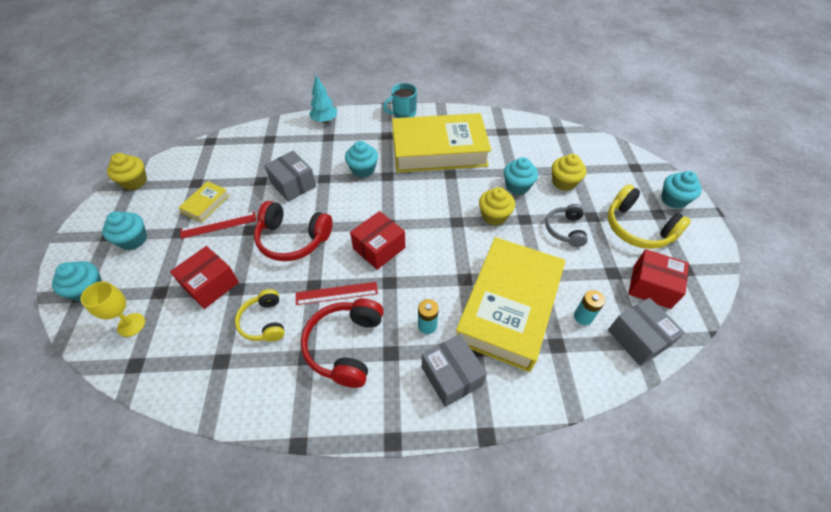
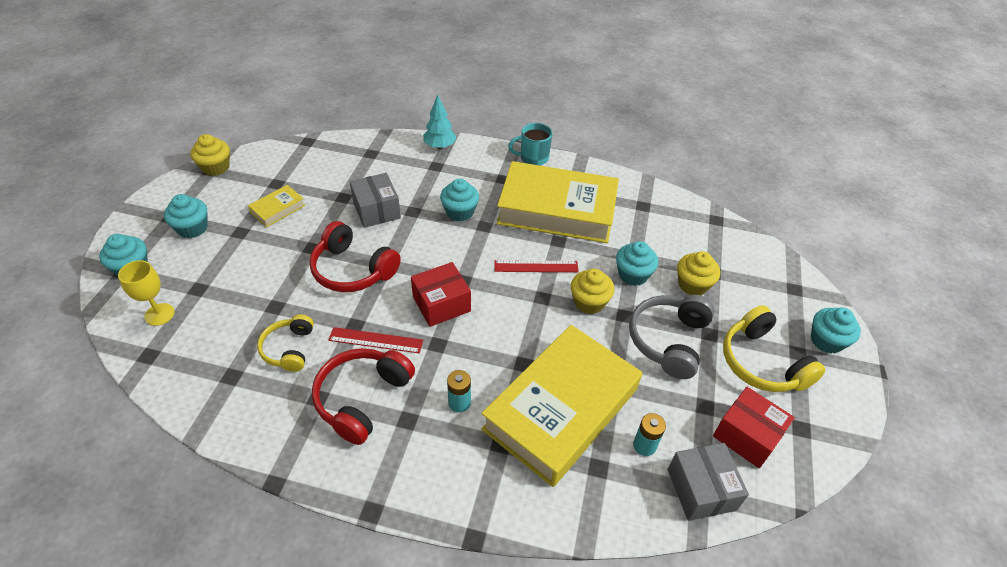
camera: 15 degrees right, 5 degrees down
(210, 285) = (250, 295): red box -> none
(218, 225) = (282, 234): red ruler -> red ruler (536, 266)
(451, 376) = (463, 464): grey box -> none
(565, 230) = (668, 340): grey headphones -> grey headphones, size x1.57

